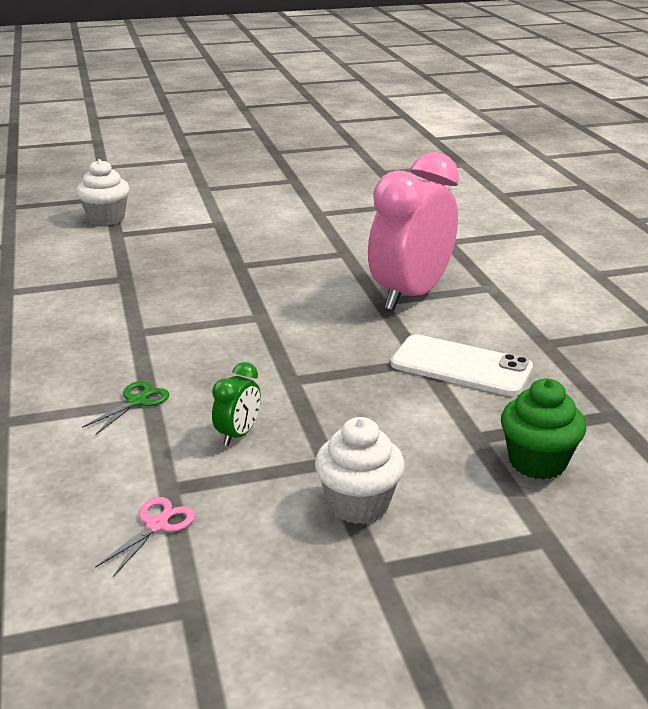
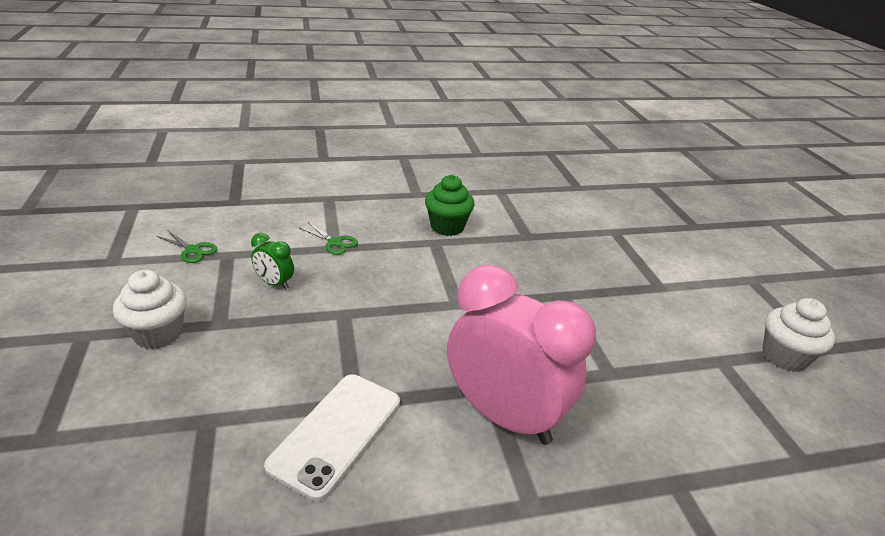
camera: 90 degrees right, 5 degrees up
(106, 218) = (646, 226): white cupcake -> white cupcake (784, 357)
(156, 525) = (192, 250): pink scissors -> green scissors
(537, 462) = (144, 459): green cupcake -> green cupcake (447, 227)

